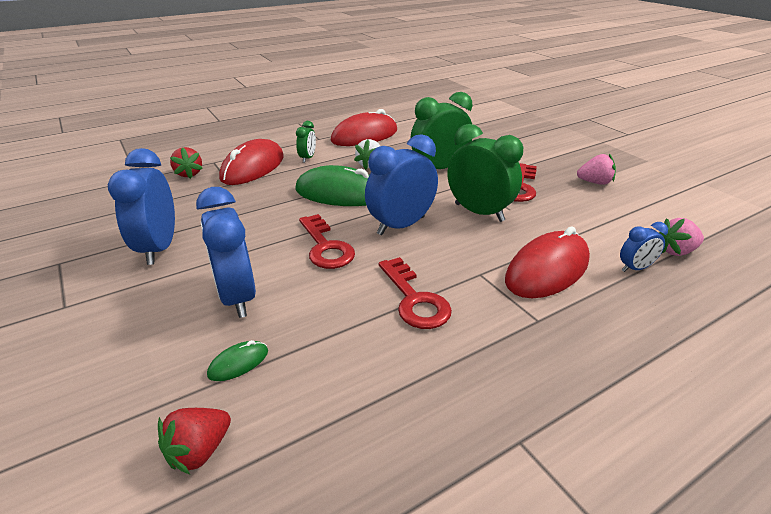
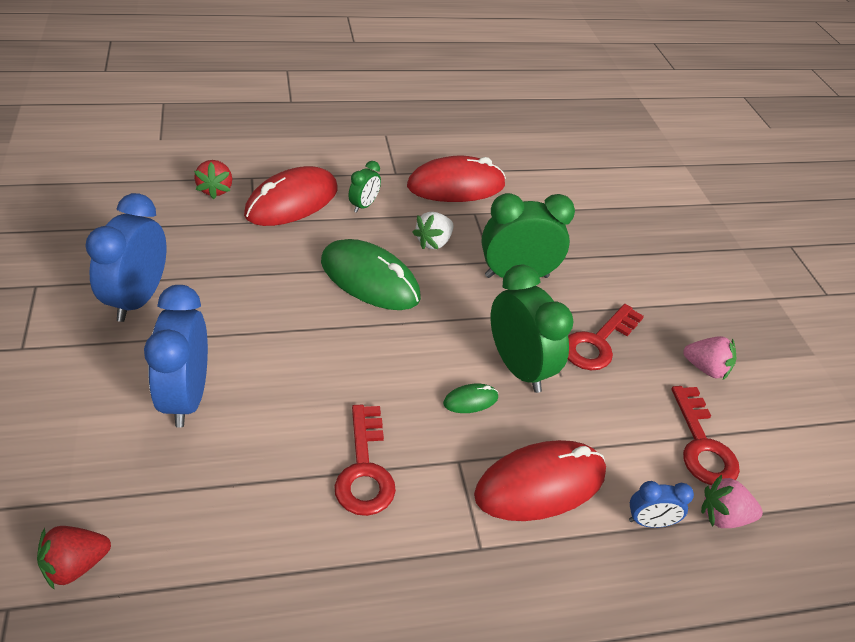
camera: 15 degrees right, 10 degrees up
(238, 363) = (151, 482): green mouse -> green mouse (470, 400)
(325, 247) = (310, 359): red key -> red key (702, 445)
(401, 225) = (412, 356): blue clock -> none

